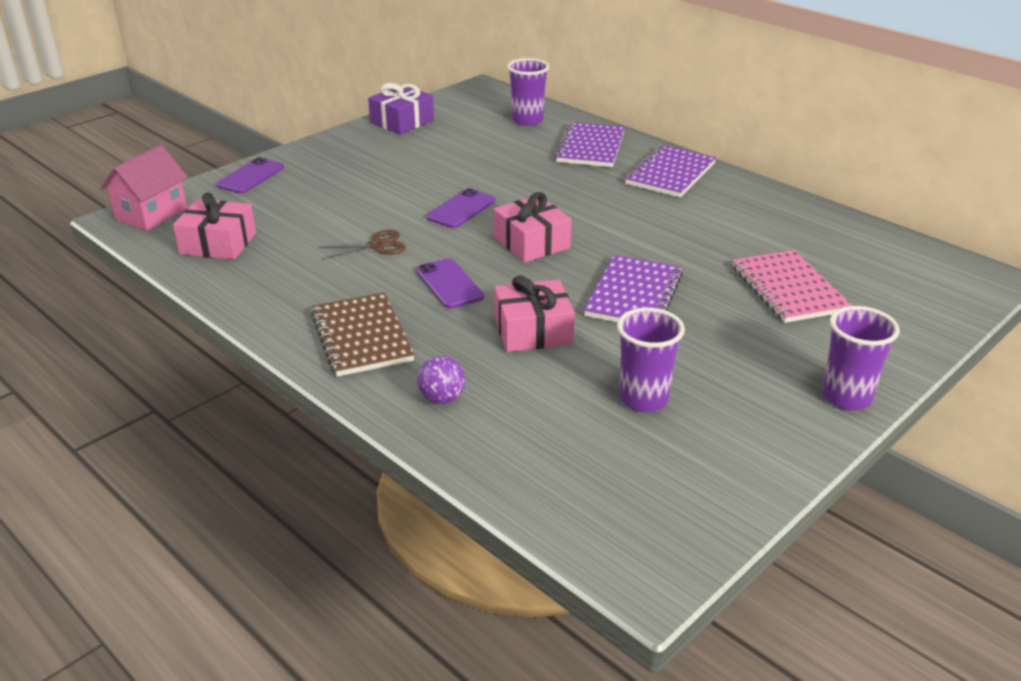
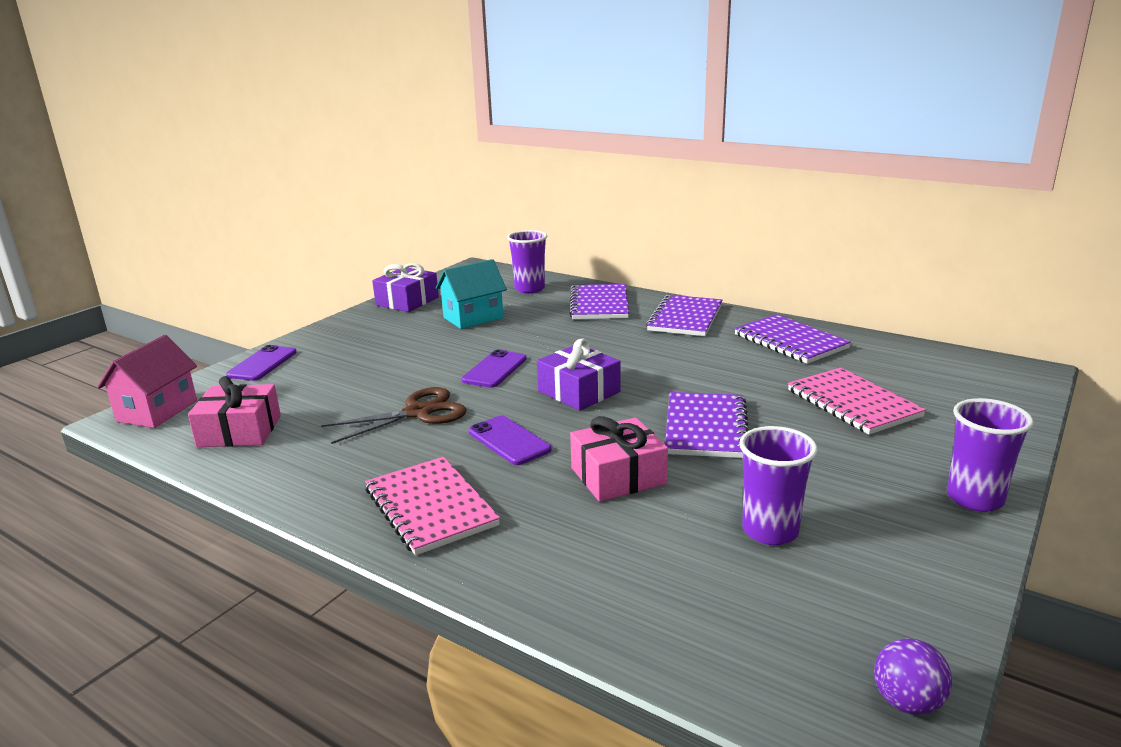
camera: 10 degrees left, 10 degrees down
(361, 337) = (430, 507): brown notebook -> pink notebook
(377, 245) = (418, 413): brown scissors -> brown scissors, size x1.51
(442, 399) = (547, 563): purple ball -> purple ball (907, 702)
(460, 149) = (473, 318): none -> turquoise house
(531, 243) = (579, 391): pink gift -> purple gift
(763, 214) = (790, 341): none -> purple notebook

